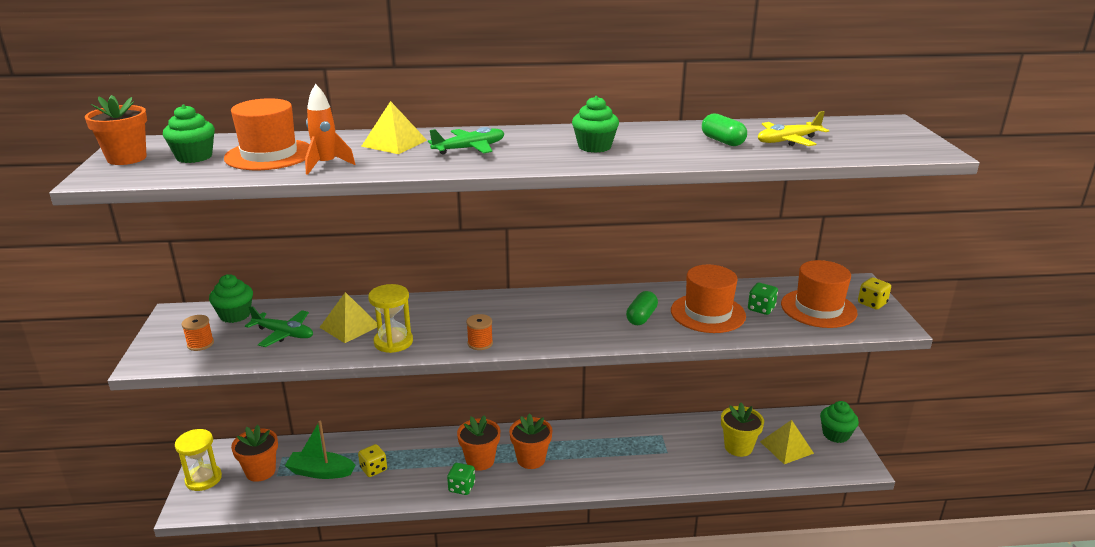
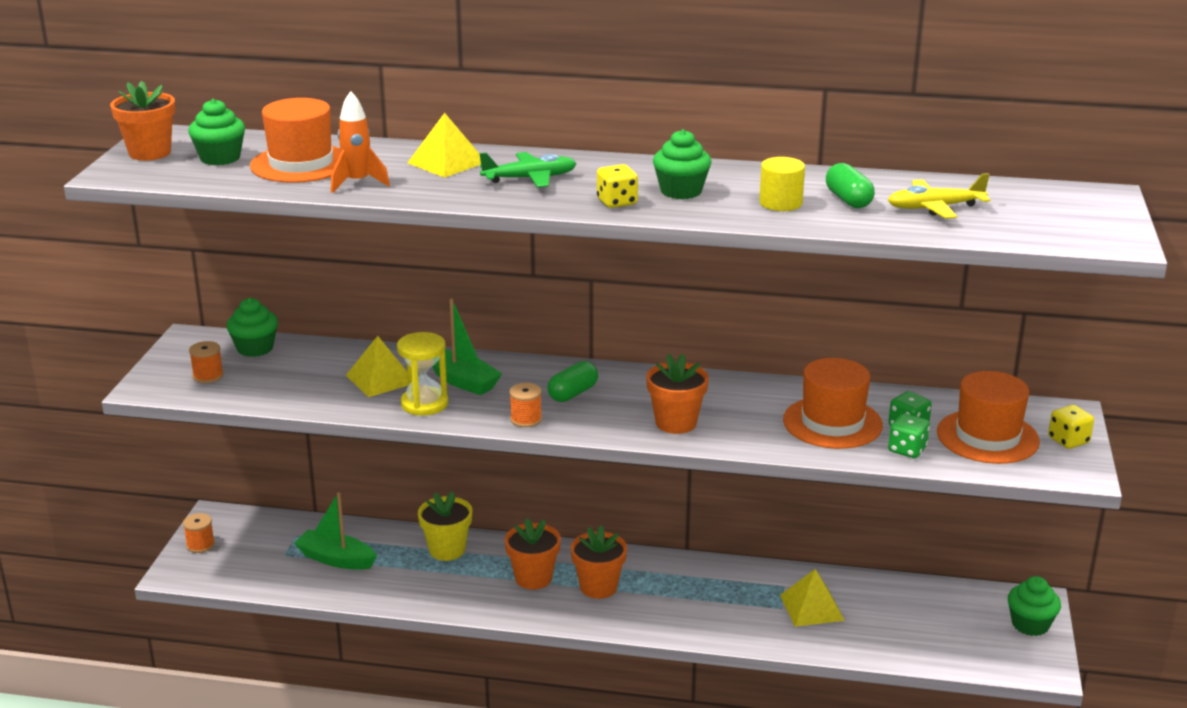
camera: 15 degrees right, 0 degrees up
(203, 479) = (200, 545): yellow hourglass -> orange spool
(260, 471) = (267, 547): orange flower pot -> orange flower pot (676, 423)
(284, 334) = (303, 377): green plane -> none
(373, 469) = (400, 566): yellow dice -> yellow dice (617, 202)
(417, 319) = (462, 381): none -> green boat
(462, 487) = (499, 605): green dice -> green dice (907, 450)
(641, 317) = (742, 416): green capsule -> green capsule (573, 393)
(675, 148) = (780, 203): none -> yellow cylinder
(738, 447) = (882, 617): yellow flower pot -> yellow flower pot (447, 550)
(786, 447) = (950, 628): yellow pyramid -> yellow pyramid (811, 607)

